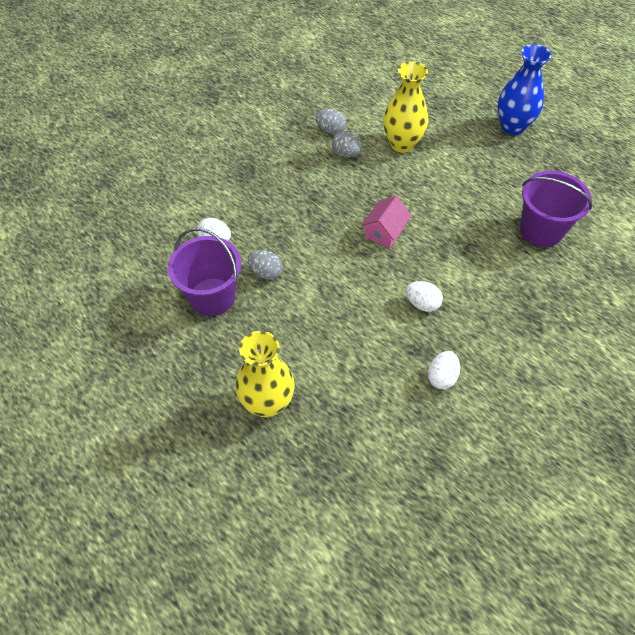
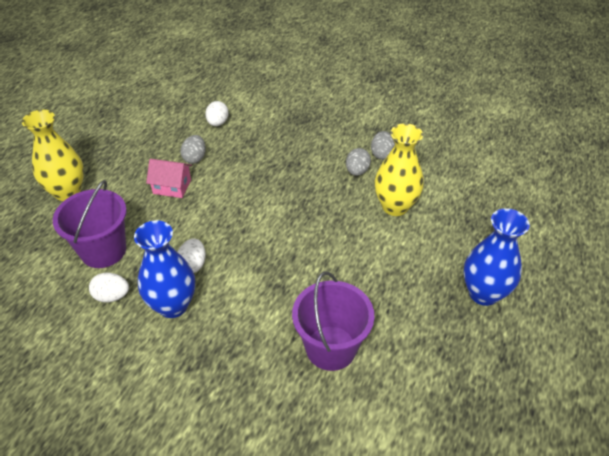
camera: 70 degrees right, 10 degrees down
(212, 297) = (161, 137): purple bucket -> purple bucket (103, 250)
(384, 232) = (270, 219): pink house -> pink house (172, 186)
(467, 329) = (173, 305): none -> blue vase

